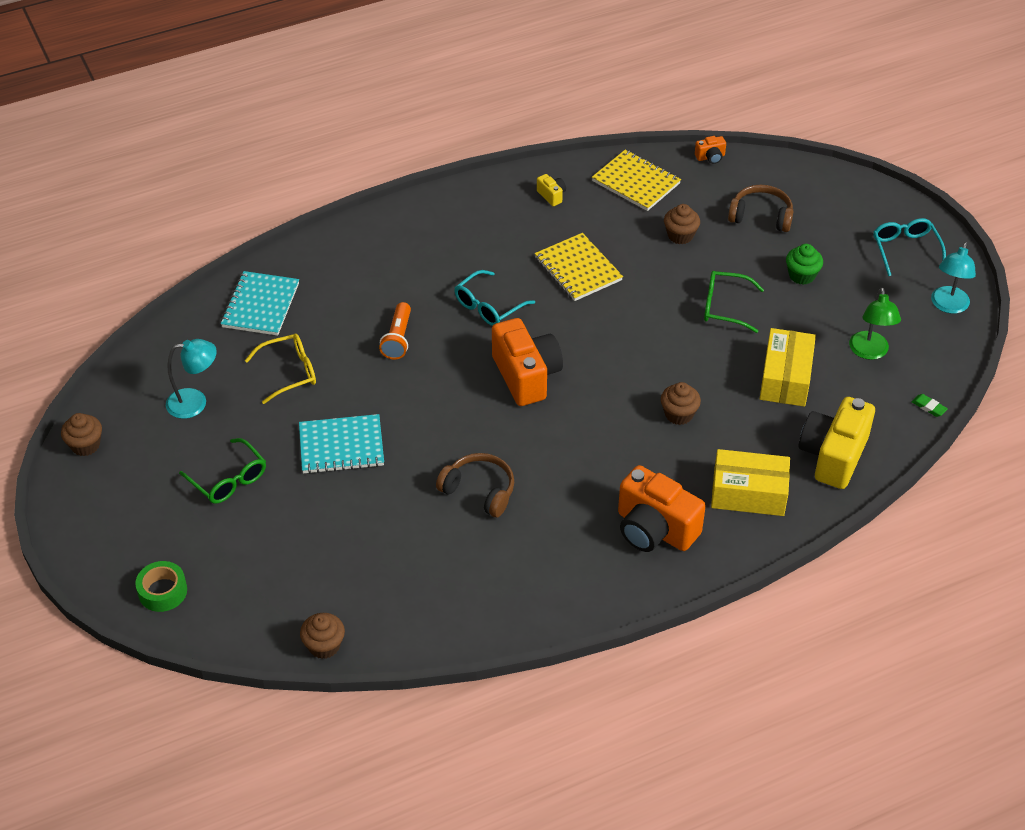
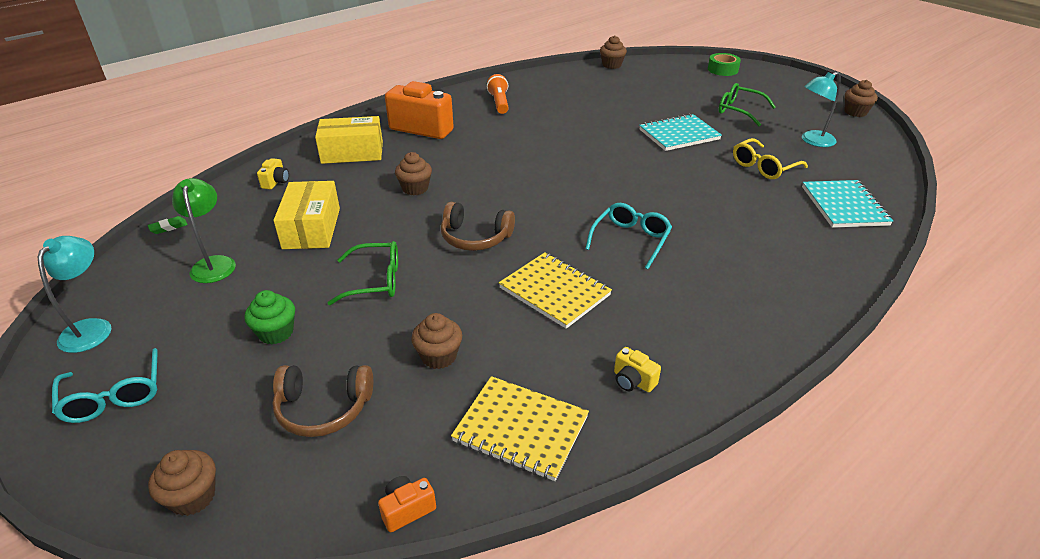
camera: 165 degrees right, 10 degrees down
(398, 339) = (696, 201): orange flashlight -> orange flashlight (499, 103)
(479, 490) = (560, 128): brown headphones -> brown headphones (475, 237)
(526, 376) = (562, 194): orange camera -> none
(832, 184) = (193, 497): none -> brown cupcake
(833, 456) = (276, 182): yellow camera -> yellow camera, size x0.43
(928, 407) = (168, 227): green eraser -> green eraser turned 60 degrees counterclockwise

